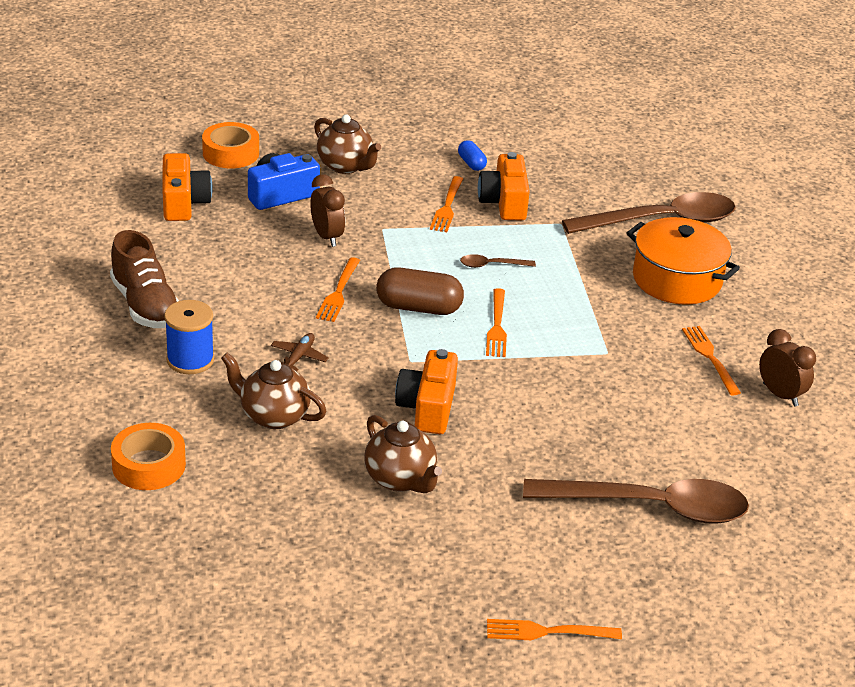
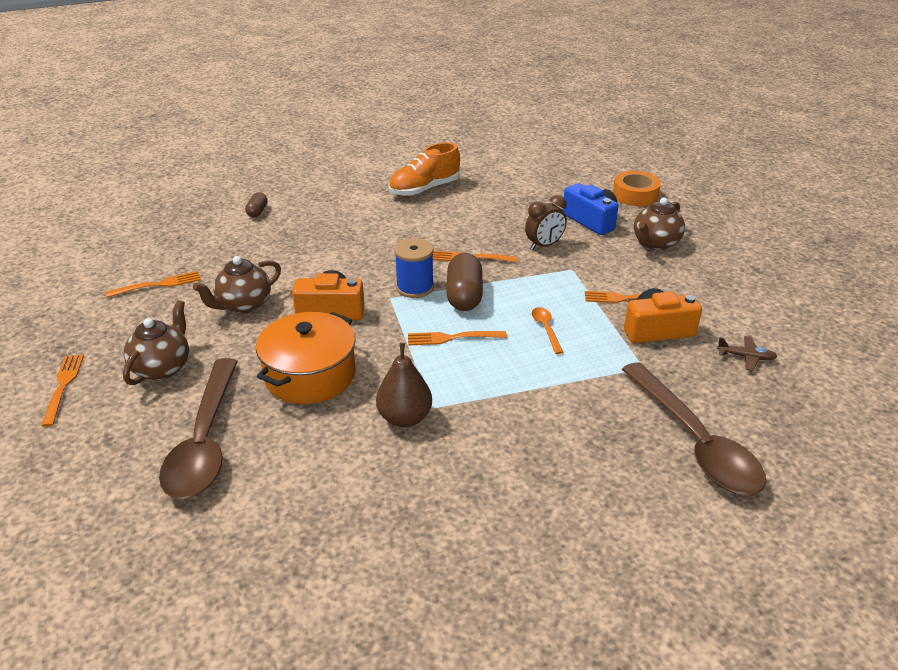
camera: 85 degrees right, 0 degrees up
(145, 305) = (424, 189): brown shoe -> orange shoe
(149, 465) = (257, 211): orange tape -> brown capsule
(183, 203) = (555, 186): orange camera -> none
(190, 360) = (368, 211): blue spool -> blue spool (415, 287)
(273, 416) = (312, 247): brown teapot -> brown teapot (162, 368)
(299, 357) = (382, 250): brown plane -> brown plane (746, 357)
(471, 163) = (712, 306): blue capsule -> none
(491, 265) = (546, 329): brown spoon -> orange spoon
(622, 371) = (405, 418): none -> brown pear
(677, 279) = (583, 456): orange pot -> orange pot (310, 375)
(710, 358) = (445, 484): orange fork -> orange fork (158, 285)
(780, 395) = (391, 545): brown clock -> none

